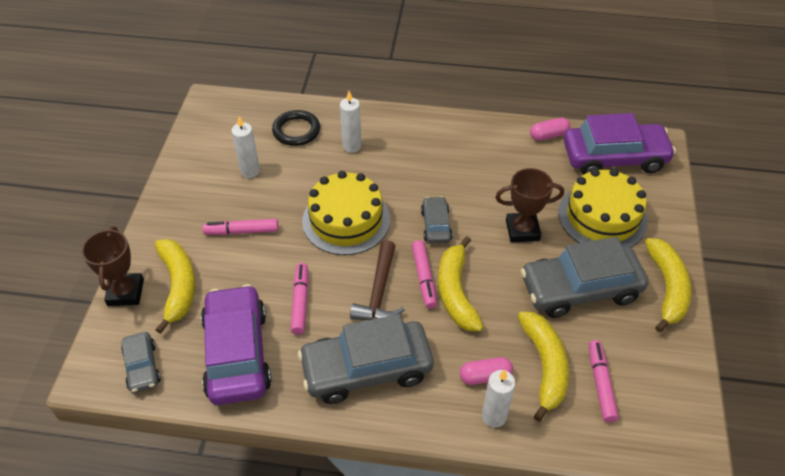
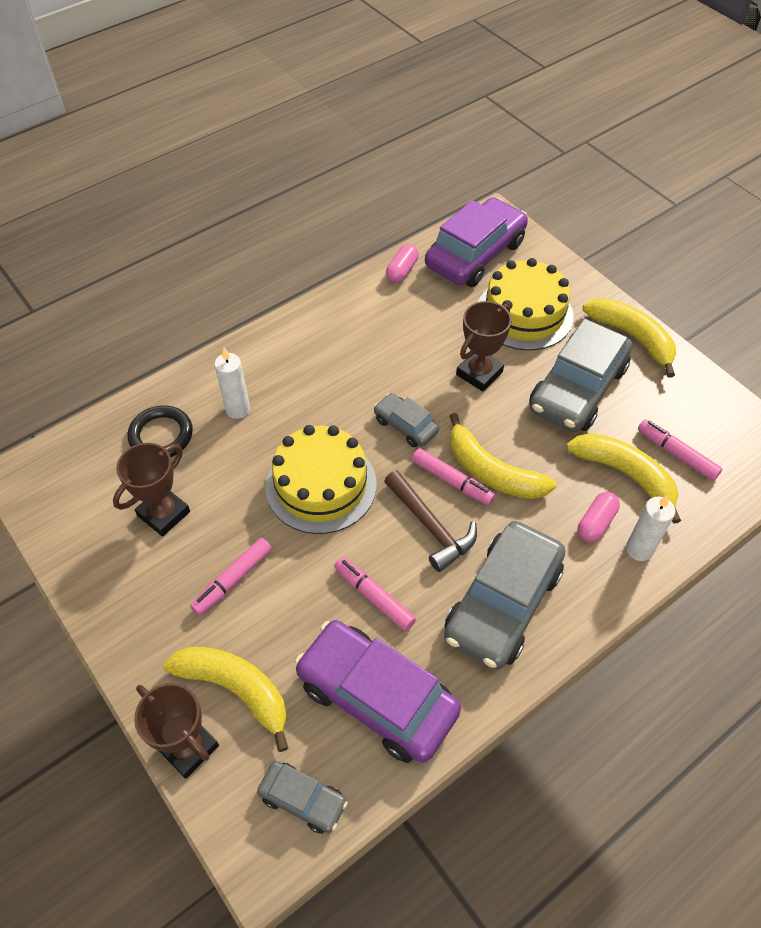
camera: 45 degrees left, 5 degrees up
(250, 171) = (163, 513): white candle -> brown trophy

